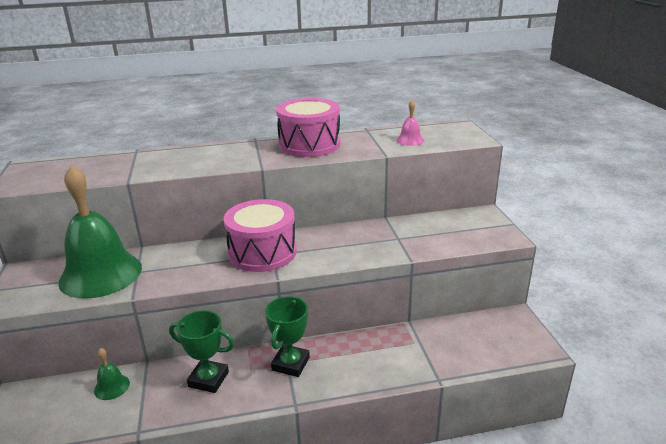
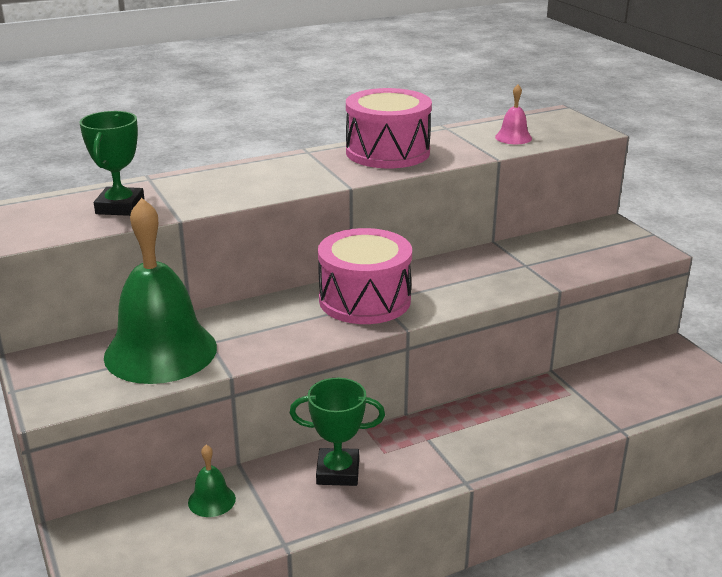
camera: 15 degrees left, 0 degrees up
(291, 364) = (433, 439): green trophy -> green trophy (120, 207)

